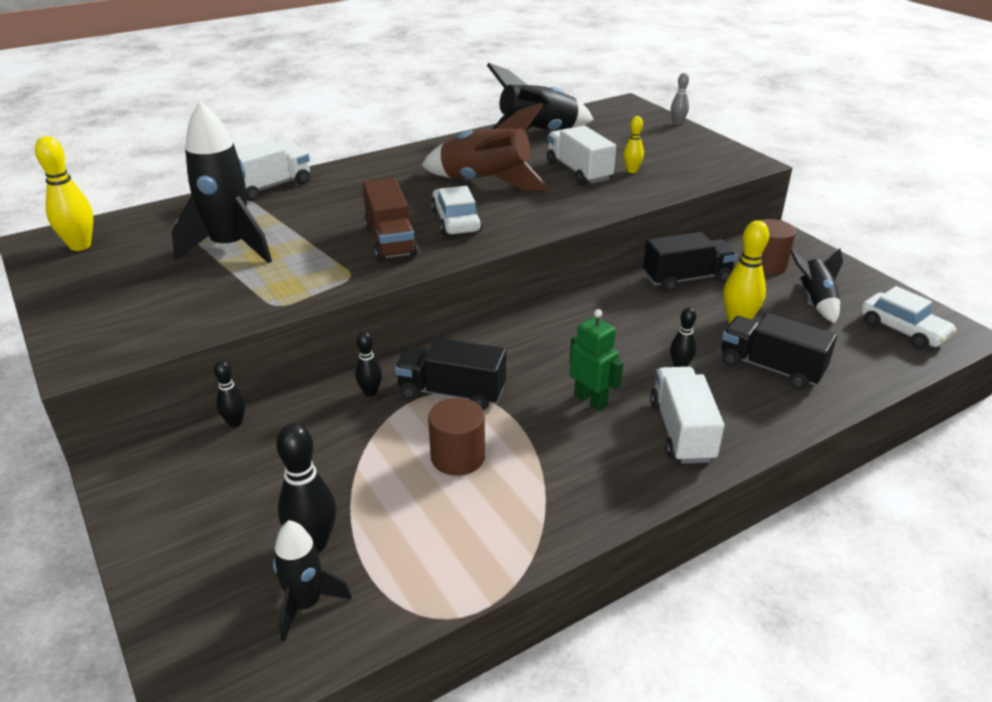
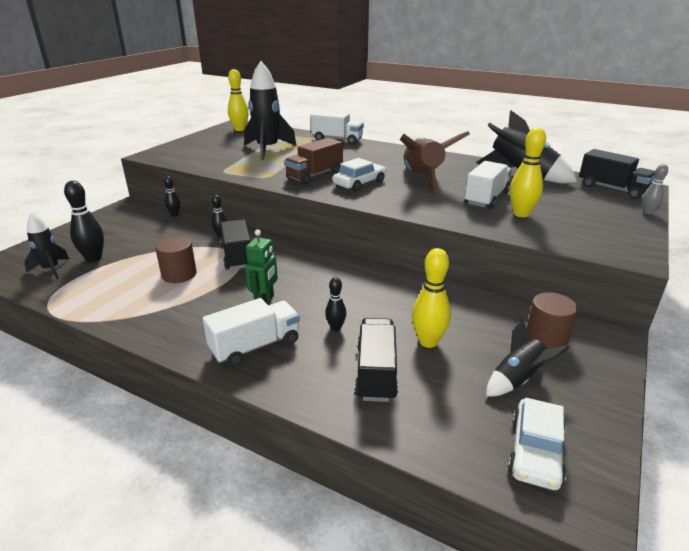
camera: 60 degrees right, 5 degrees down
(631, 171) = (521, 214): yellow bowling pin -> yellow bowling pin, size x1.72
(686, 278) = (465, 303): black truck -> black truck (612, 189)

